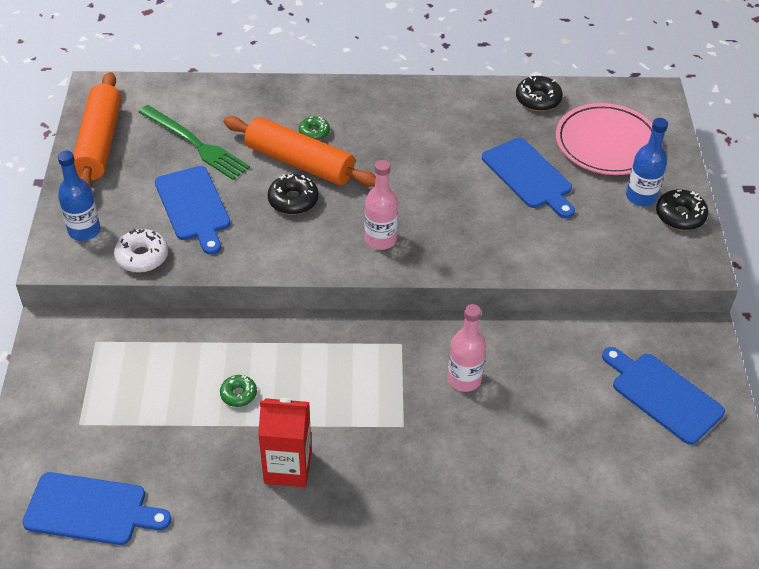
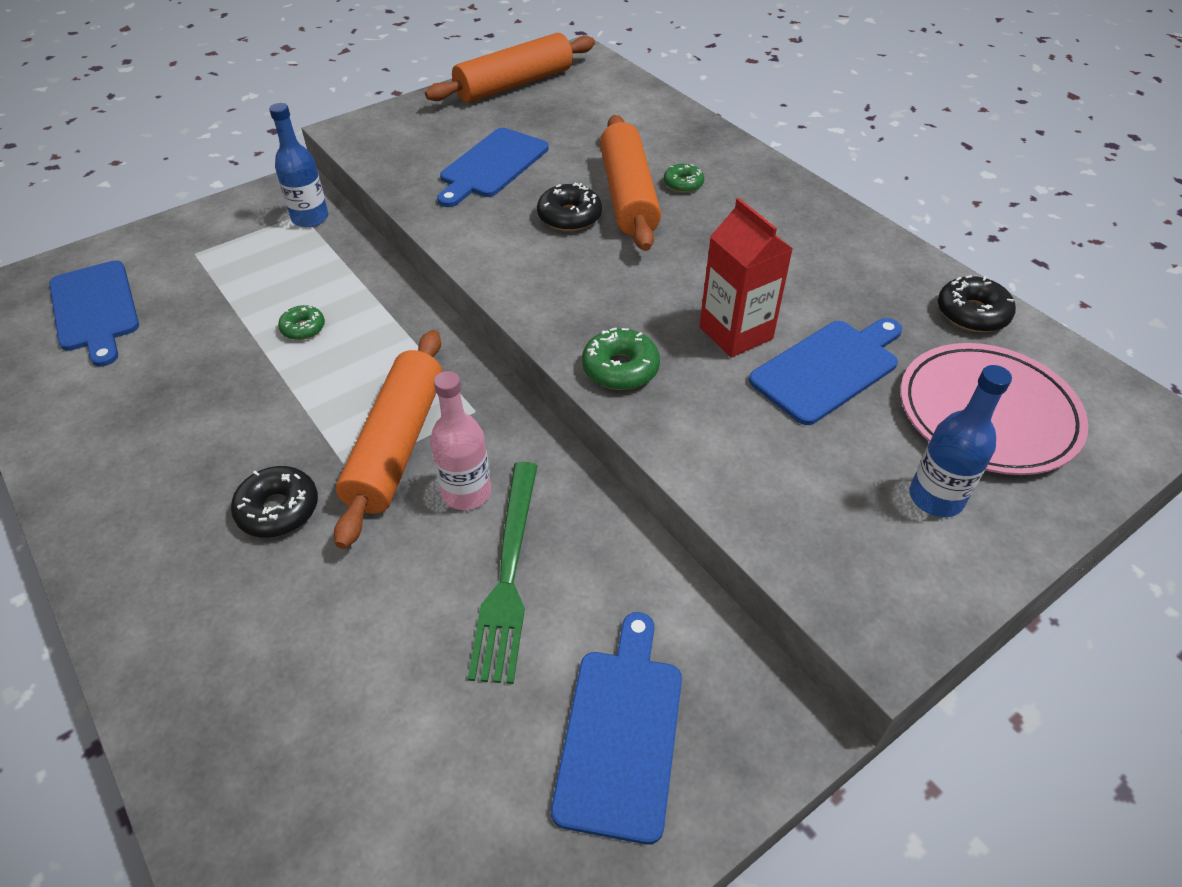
camera: 55 degrees right, 0 degrees up
(84, 231) = (398, 127): blue bottle -> blue bottle (310, 218)
(142, 257) = (396, 170): white donut -> none
(196, 144) = (575, 129): green fork -> green fork (508, 574)
(288, 467) = (227, 411): red carton -> red carton (735, 333)
(380, 239) = (580, 300): pink bottle -> none
(398, 393) = (397, 445): none -> orange rolling pin
(455, 255) = (620, 368): none -> green donut
(529, 176) = (828, 369): blue cutting board -> blue cutting board turned 150 degrees counterclockwise
(680, 216) = (956, 562): black donut -> black donut (278, 509)

